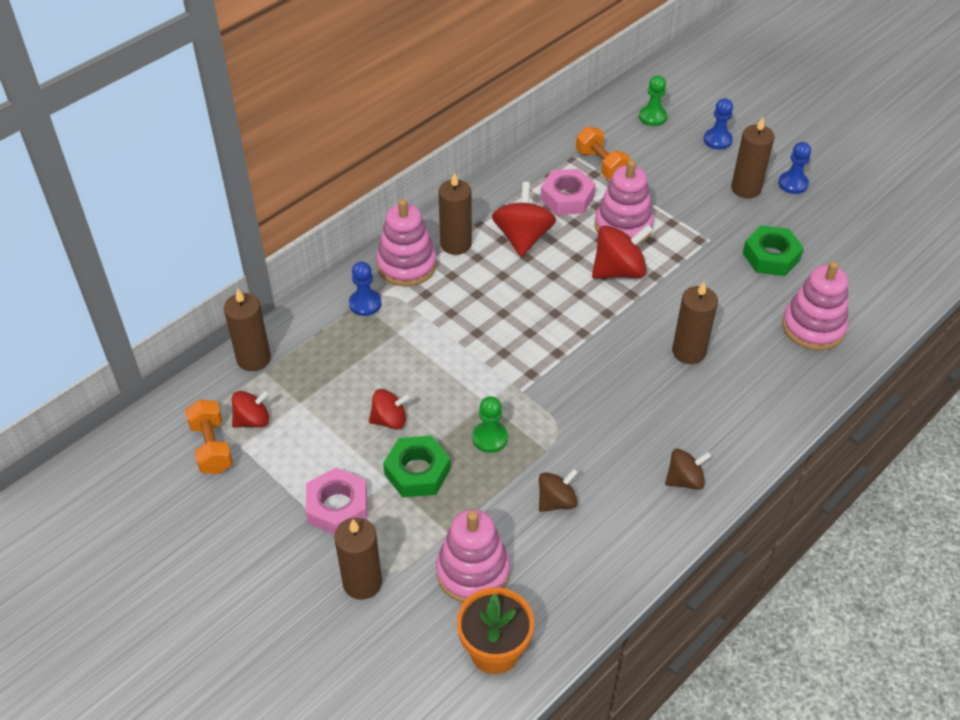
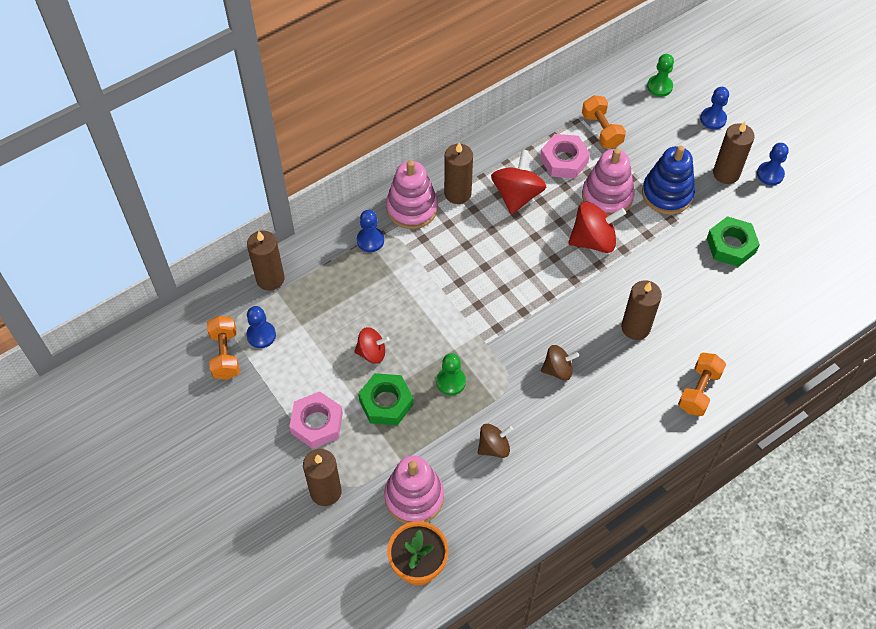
camera: 10 degrees right, 10 degrees up
(253, 420) = (261, 335): red spinning top -> blue pawn
(685, 480) = (604, 445): brown spinning top -> brown spinning top (558, 369)
(688, 215) = (667, 194): none -> blue stacking toy
(777, 406) = (699, 390): none -> orange dumbbell
(813, 327) = (750, 320): pink stacking toy -> none

